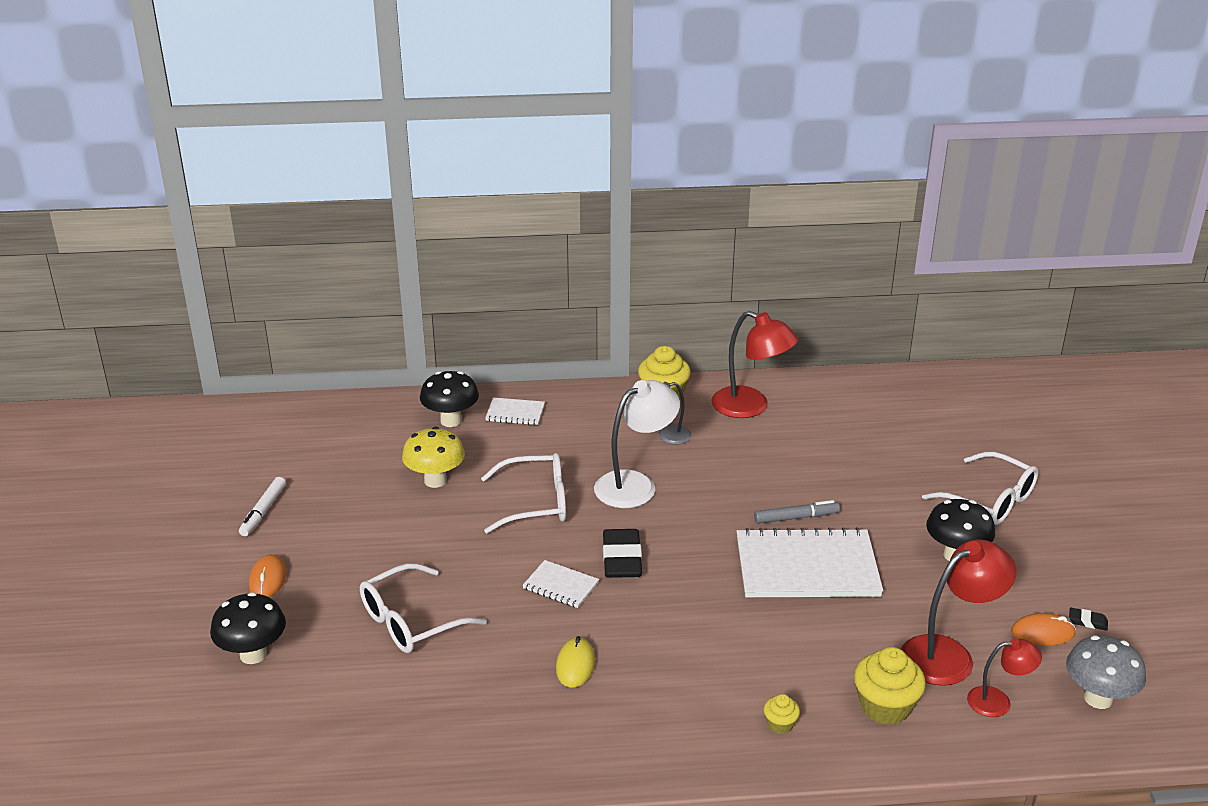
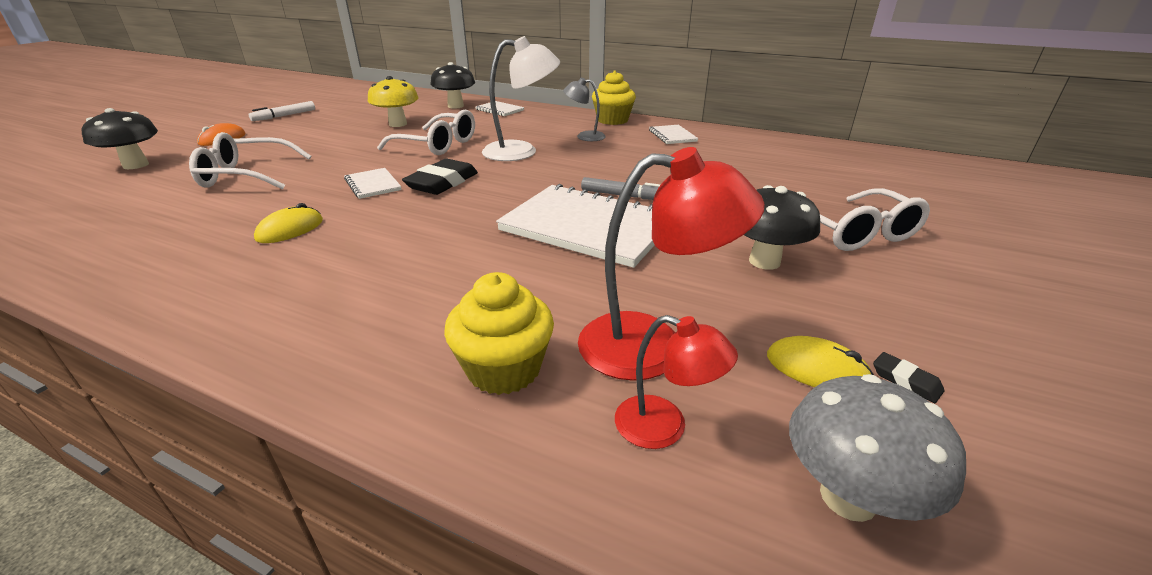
camera: 30 degrees right, 0 degrees up
(750, 407) = (672, 136): red lamp -> white notebook
(780, 724) = (366, 338): yellow cupcake -> none
(1042, 633) = (817, 369): orange mouse -> yellow mouse

